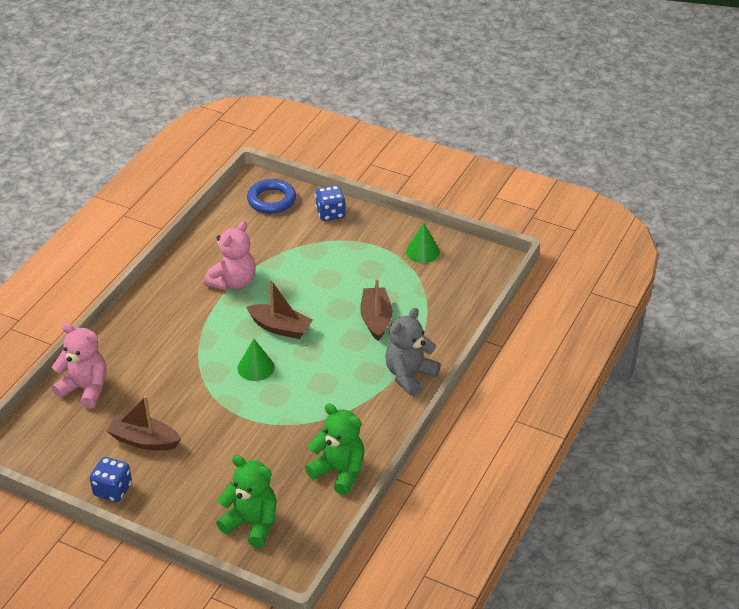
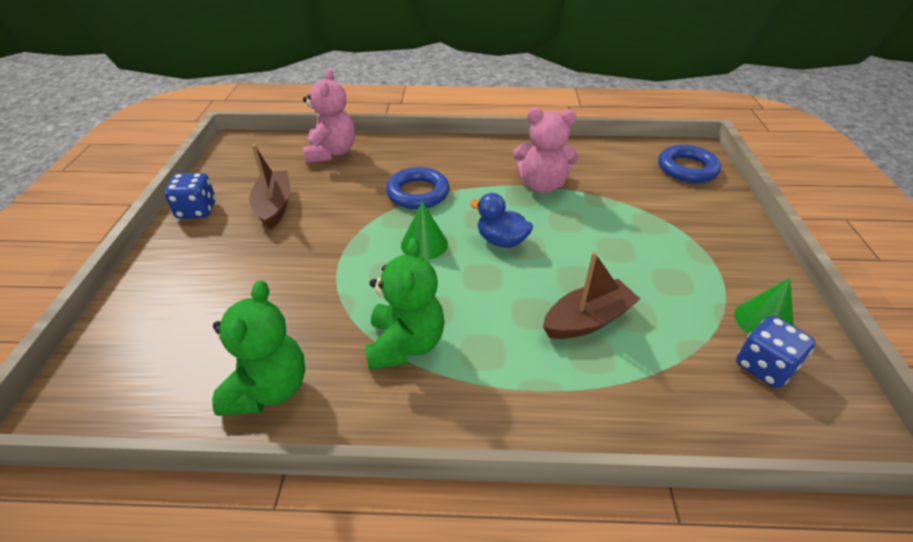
camera: 65 degrees right, 0 degrees up
(190, 352) = (418, 193): none -> blue ring
(251, 523) = (153, 332): green teddy bear -> green teddy bear (405, 344)
(280, 328) = (501, 241): brown boat -> blue duck
(330, 213) = (722, 214): blue dice -> blue dice (764, 366)
(409, 375) = (506, 402): grey teddy bear -> none

